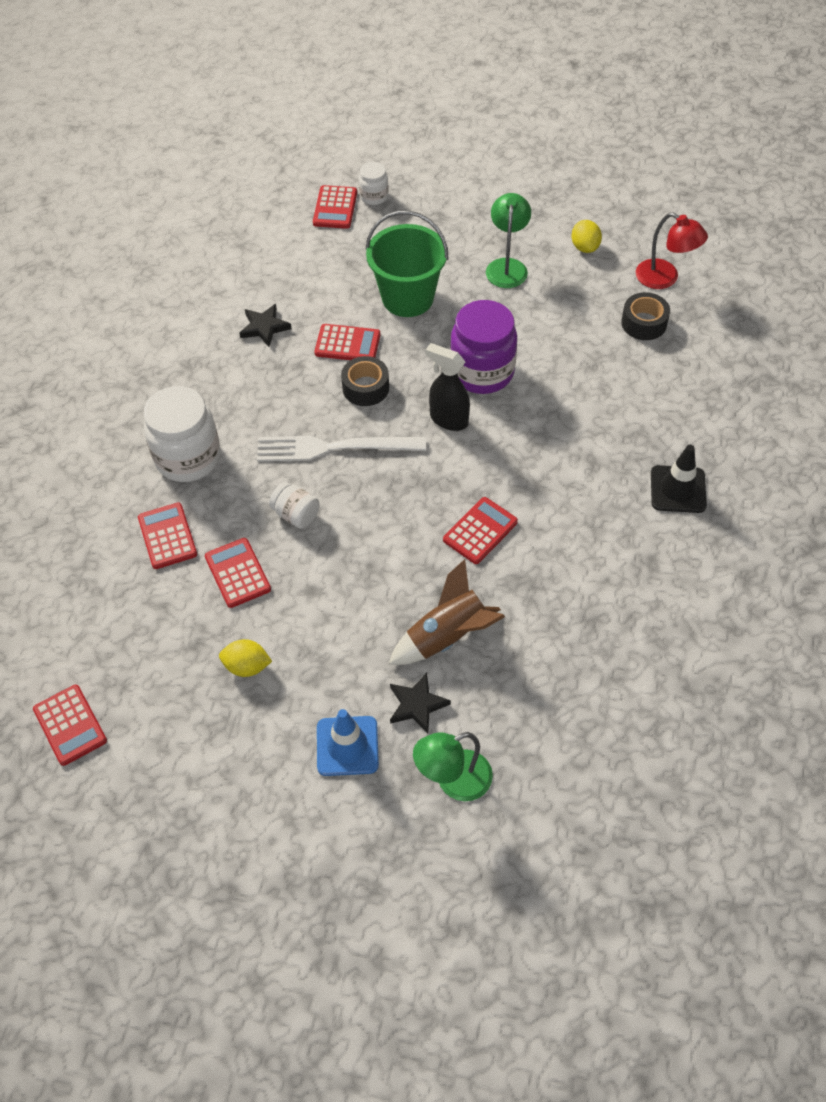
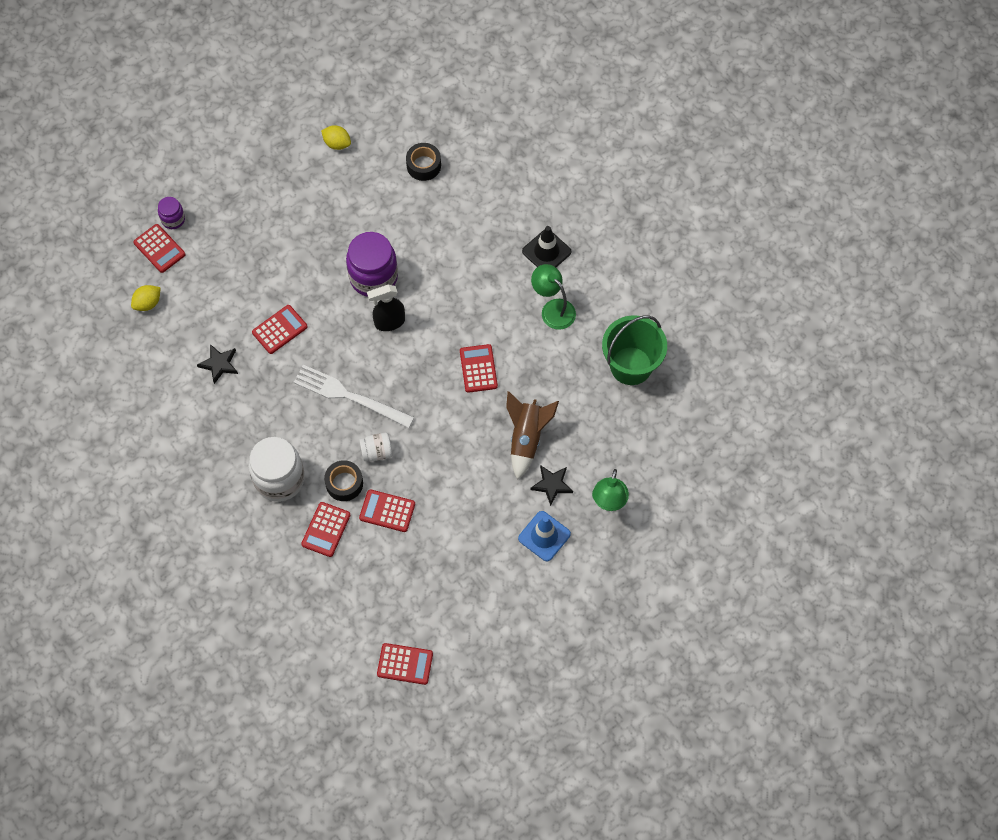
camera: 50 degrees left, 10 degrees up
(167, 536) = (326, 529): red calculator -> red calculator turned 90 degrees counterclockwise
(247, 666) = (452, 550): yellow lemon -> yellow lemon (148, 303)
(334, 447) = (350, 396): white fork -> white fork turned 75 degrees clockwise
(365, 388) = (323, 346): black tape -> black tape (344, 483)
(374, 196) = (173, 219): white jar -> purple jar
(407, 298) = (277, 269): green bucket -> green bucket (631, 366)
(507, 266) = (308, 196): green lamp -> green lamp (553, 309)
(664, 278) = (403, 125): red lamp -> none

